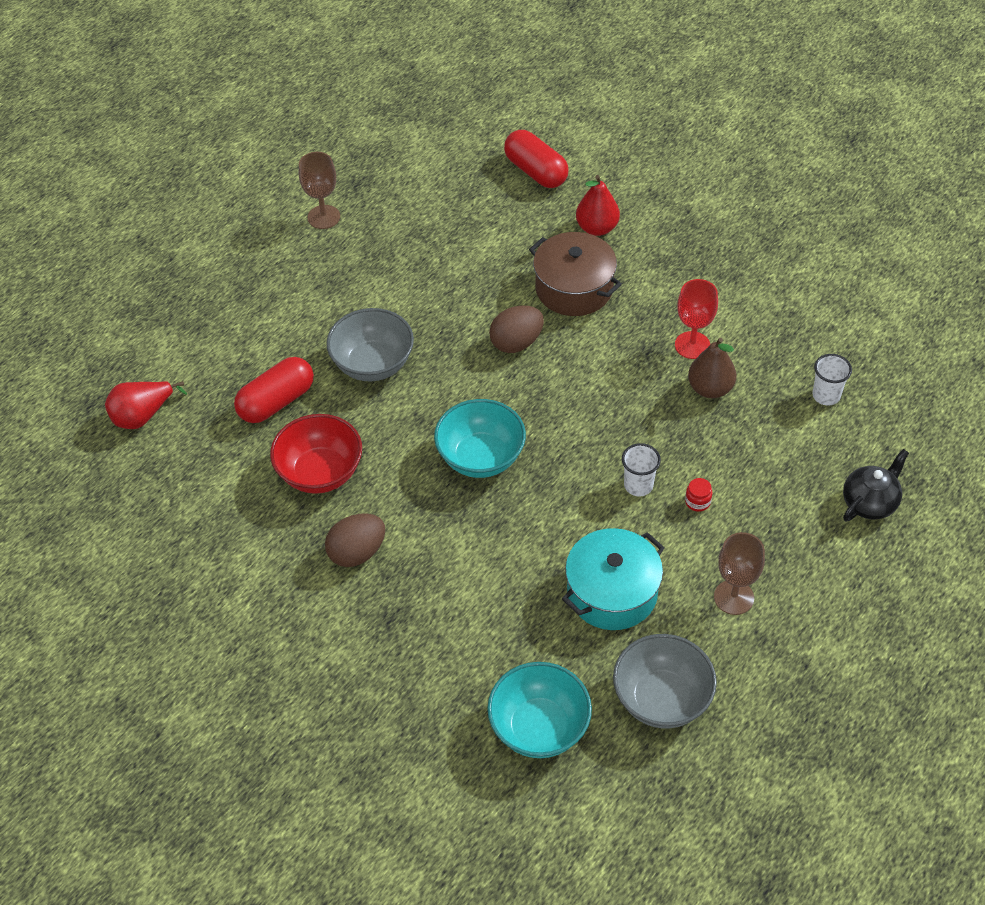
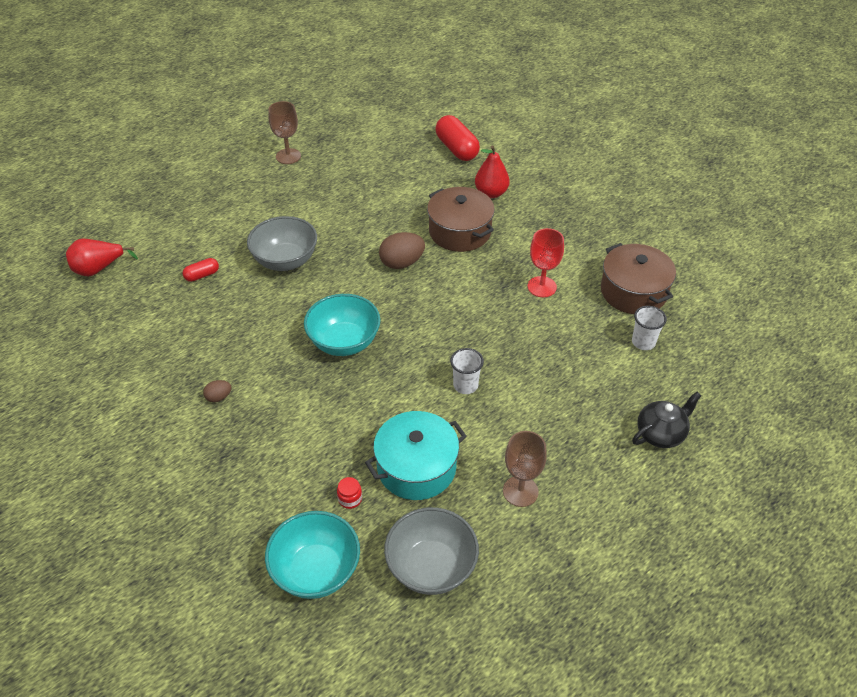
camera: 10 degrees right, 5 degrees down
(276, 402) = (202, 275): red capsule -> red capsule, size x0.52
(320, 473) = (214, 332): red bowl -> none
(357, 552) = (219, 397): brown egg -> brown egg, size x0.52
(697, 502) = (511, 407): red jar -> red jar (350, 499)
(710, 388) = (547, 321): brown pear -> none
(800, 333) = (633, 292): none -> brown pot

